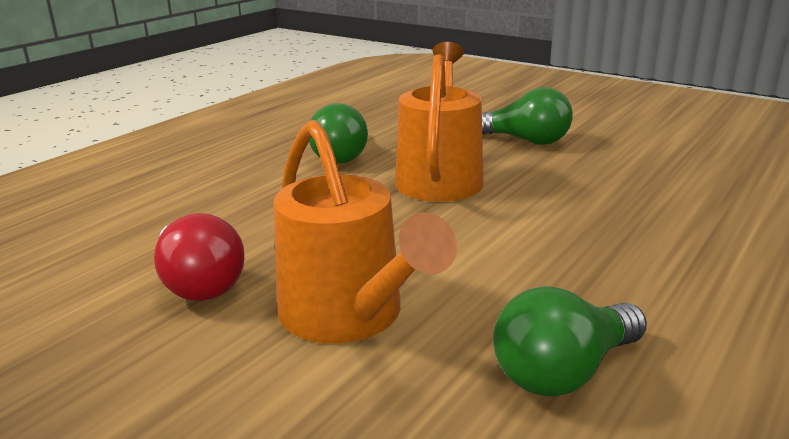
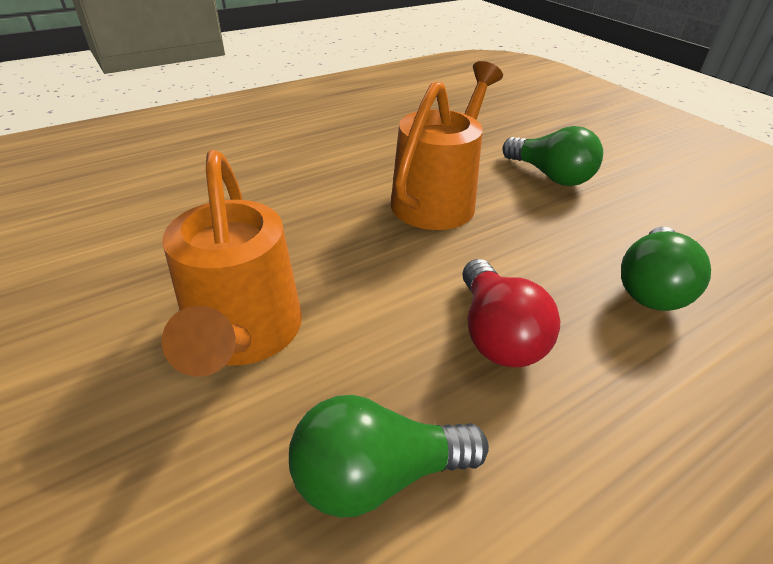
camera: 20 degrees right, 15 degrees up
(199, 283) = (161, 259): red light bulb -> red light bulb (497, 334)
(341, 155) = (372, 153): green light bulb -> green light bulb (651, 287)

